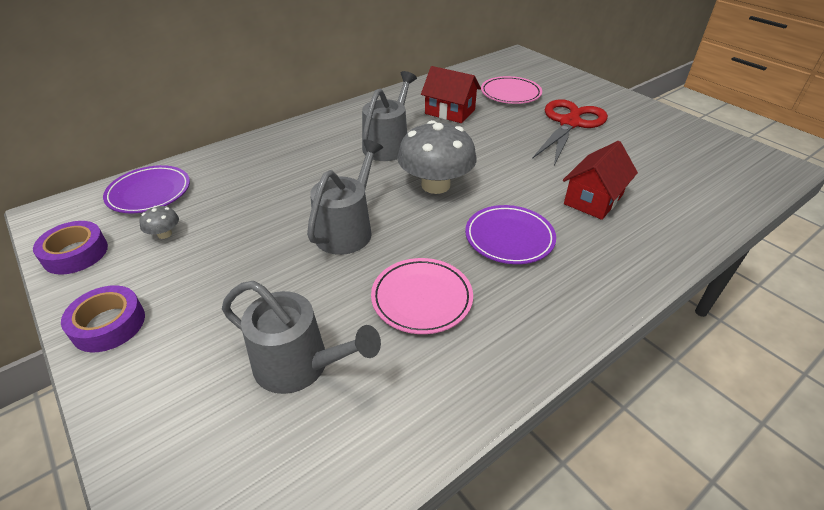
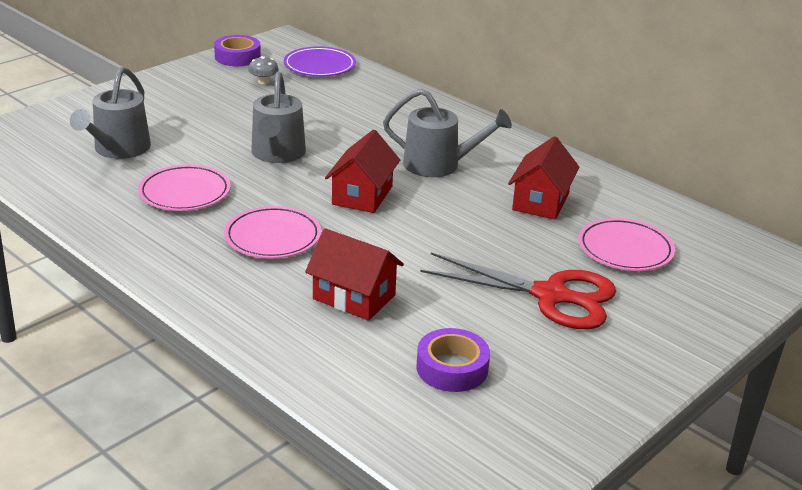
camera: 80 degrees right, 10 degrees down
(108, 324) = (163, 82): purple tape -> purple tape (452, 368)
(347, 229) = (277, 154): grey watering can -> grey watering can turned 75 degrees clockwise
(435, 185) = (362, 195): grey mushroom -> red house
(509, 238) = (273, 237): purple plate -> pink plate

